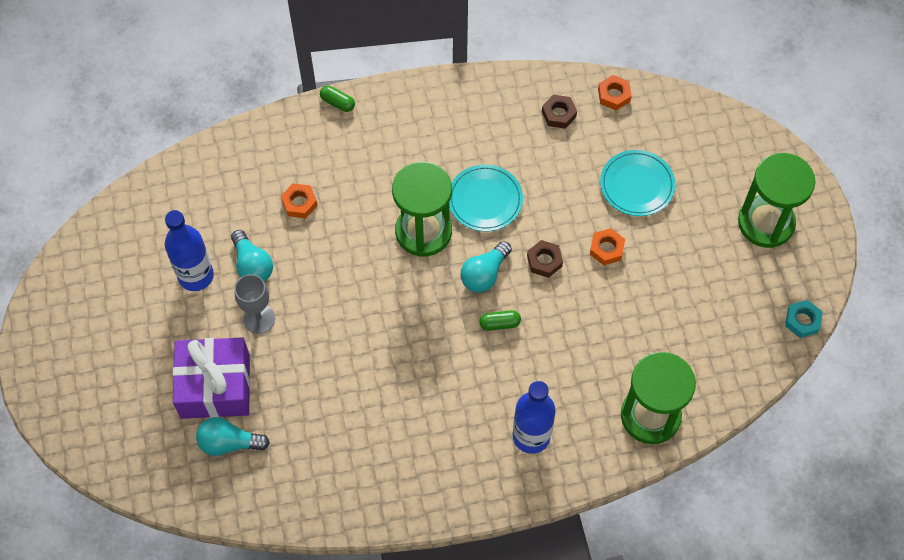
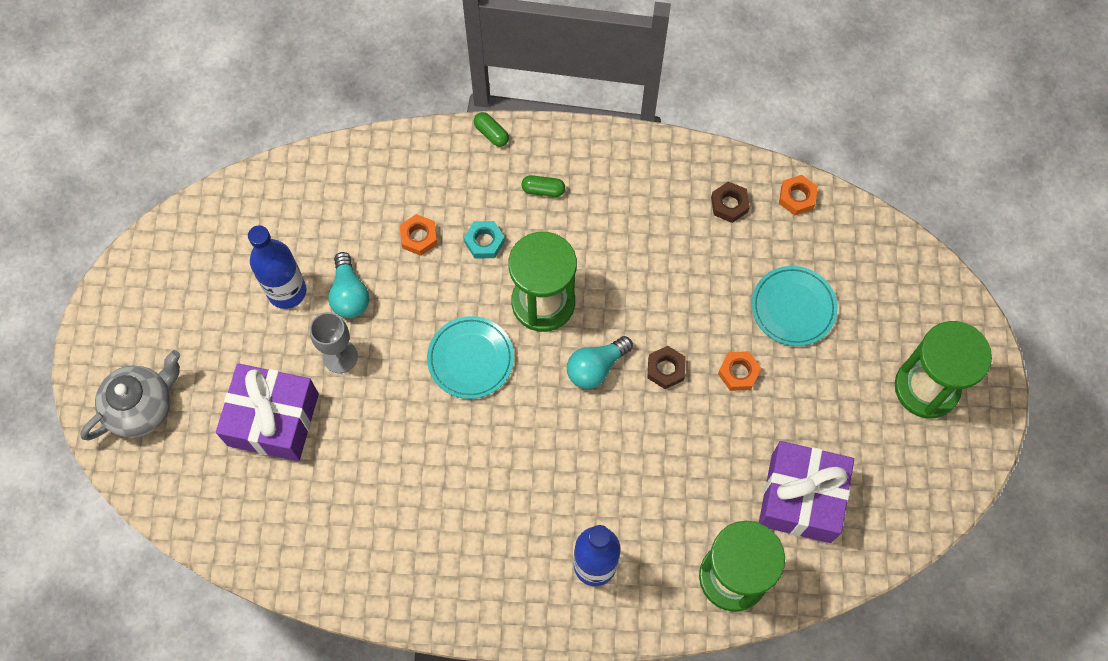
camera: 15 degrees right, 5 degrees up
(94, 405) = (142, 407): none -> grey teapot
(229, 443) = (270, 486): turquoise light bulb -> none
(485, 200) = (620, 283): turquoise plate -> turquoise plate (470, 359)
(499, 324) = (596, 428): green capsule -> green capsule (543, 190)
(688, 337) = (801, 498): none -> purple gift
(802, 321) = (935, 512): turquoise nut -> turquoise nut (484, 242)

